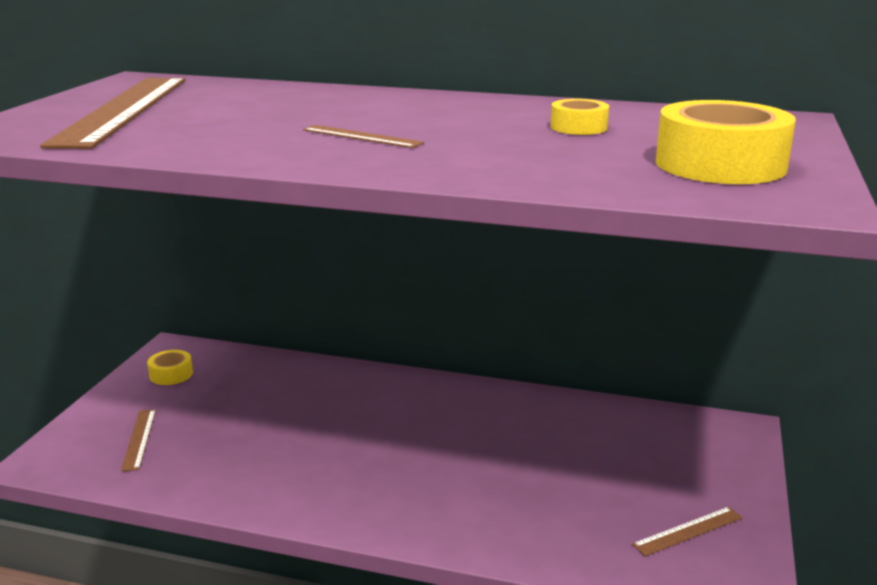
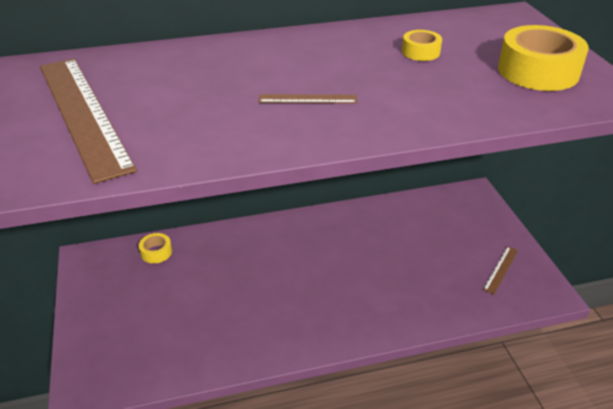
camera: 30 degrees left, 15 degrees up
(139, 439) = (136, 341): brown ruler -> none
(171, 374) = (106, 280): yellow tape -> yellow tape (156, 252)

